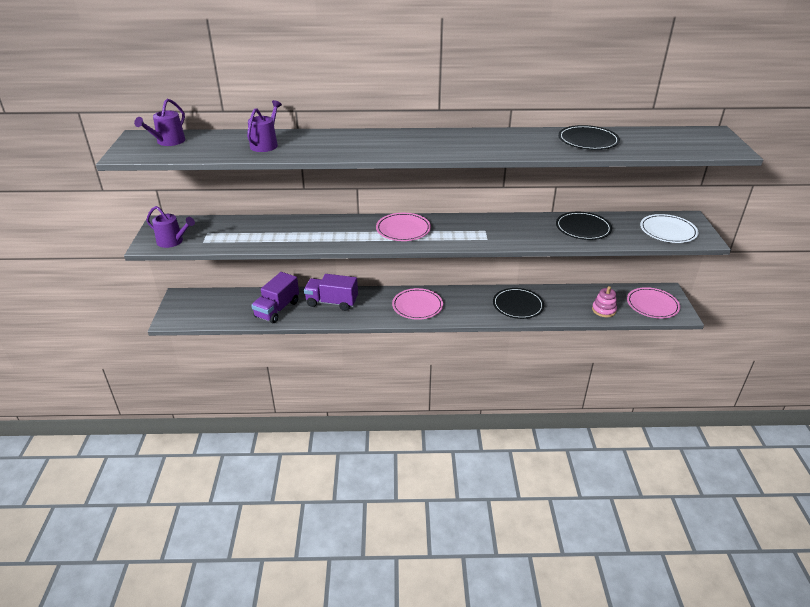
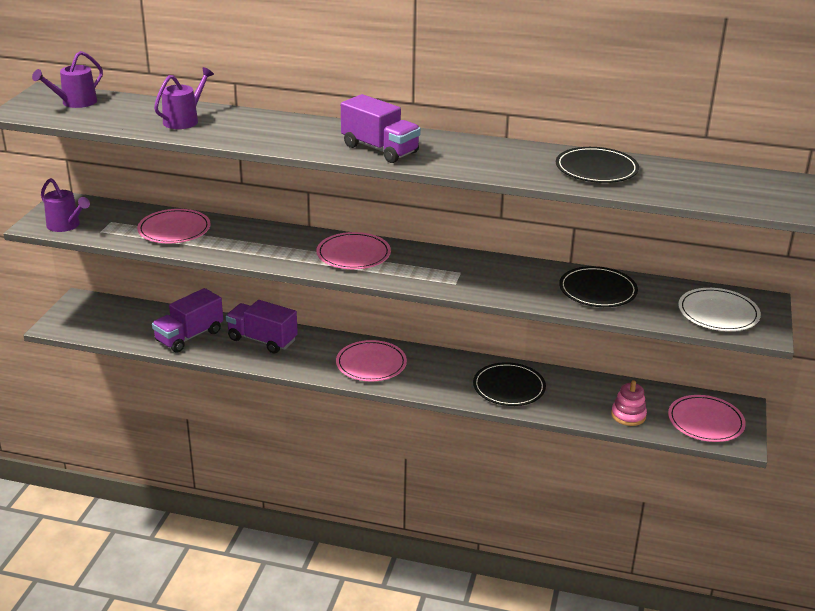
camera: 15 degrees right, 5 degrees down
(260, 231) = (174, 229): none -> pink plate
(429, 147) = (380, 149): none -> purple truck

